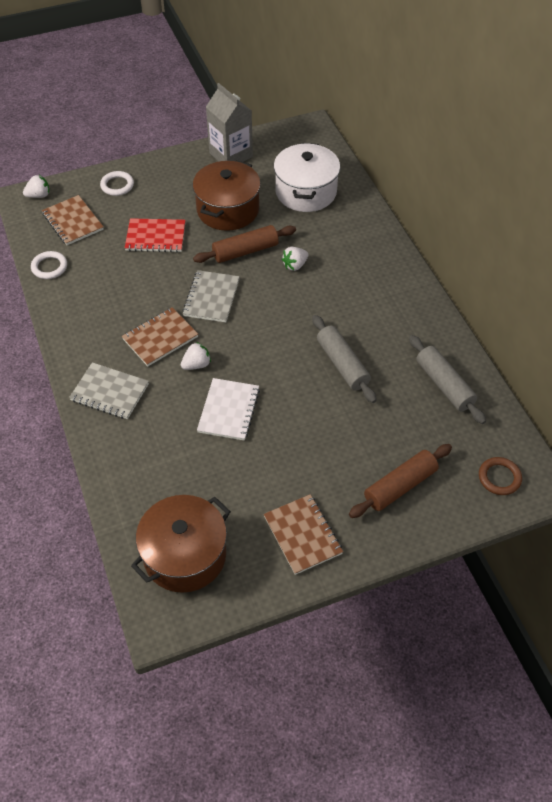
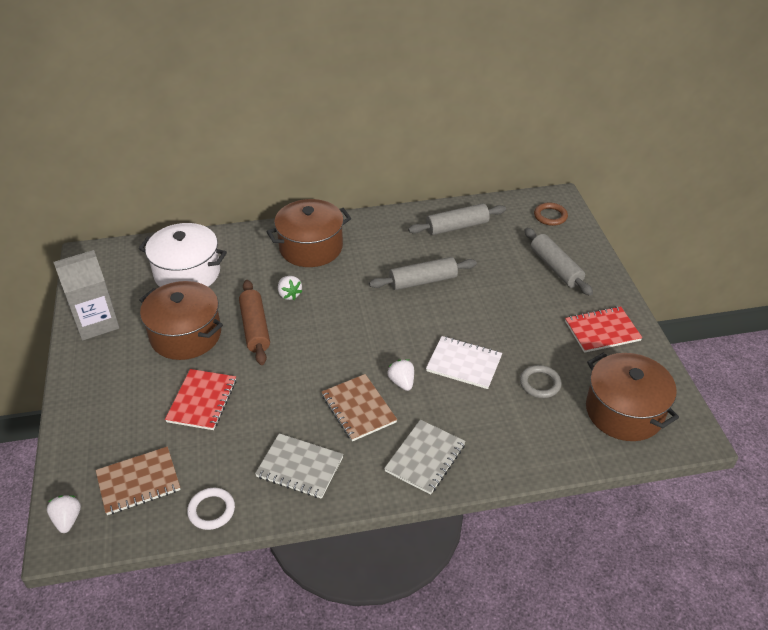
camera: 80 degrees left, 10 degrees down
(117, 185) = (93, 432): white ring -> none
(211, 298) = (313, 362): grey notebook -> grey notebook (299, 467)
(212, 477) = (540, 383): none -> grey ring
(303, 535) = (602, 331): brown notebook -> red notebook
(368, 268) = (311, 247): none -> brown pot
(400, 486) = (555, 268): brown rolling pin -> grey rolling pin

